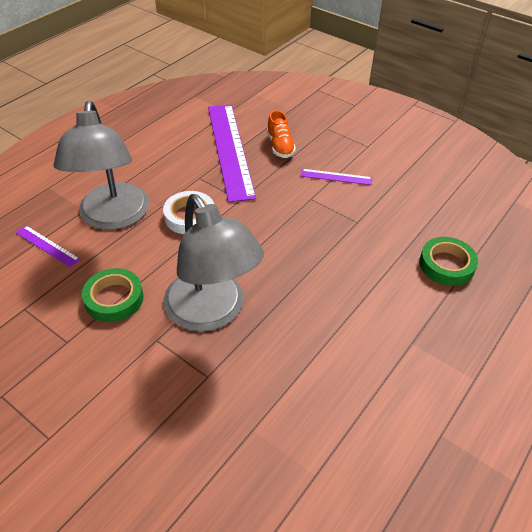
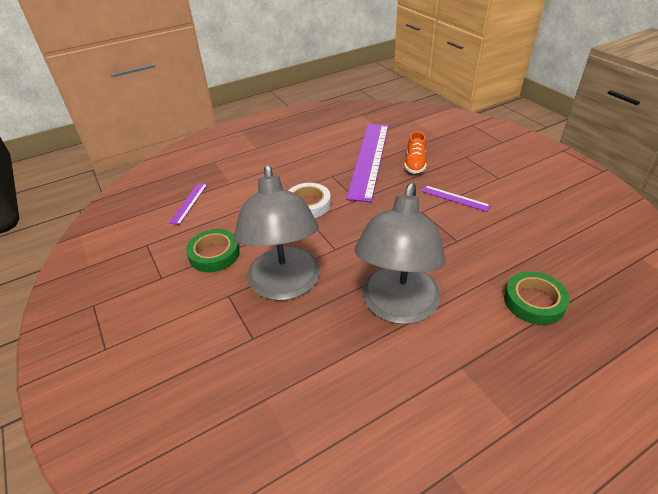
camera: 25 degrees right, 5 degrees down
(47, 246) = (189, 203): purple ruler -> purple ruler turned 45 degrees clockwise
(113, 217) = (248, 193): grey lamp -> grey lamp (397, 307)

